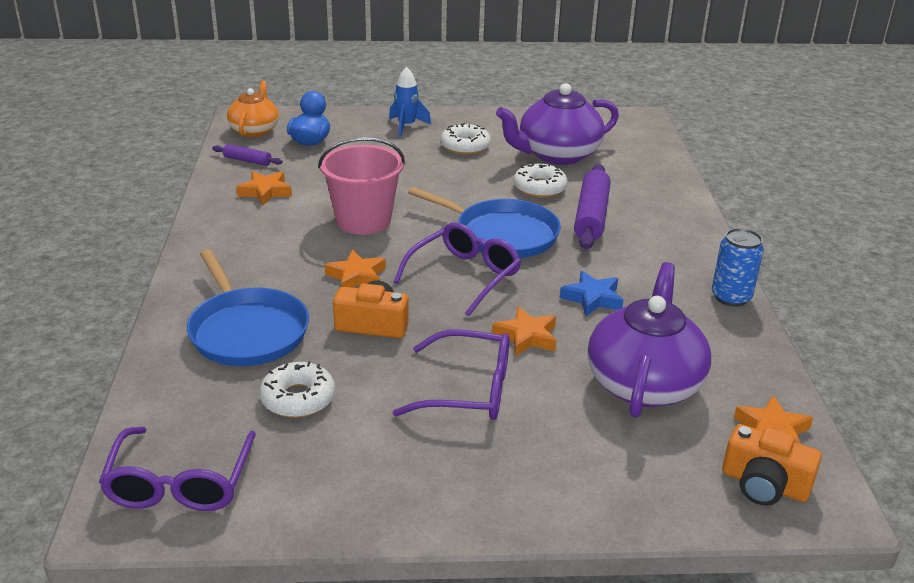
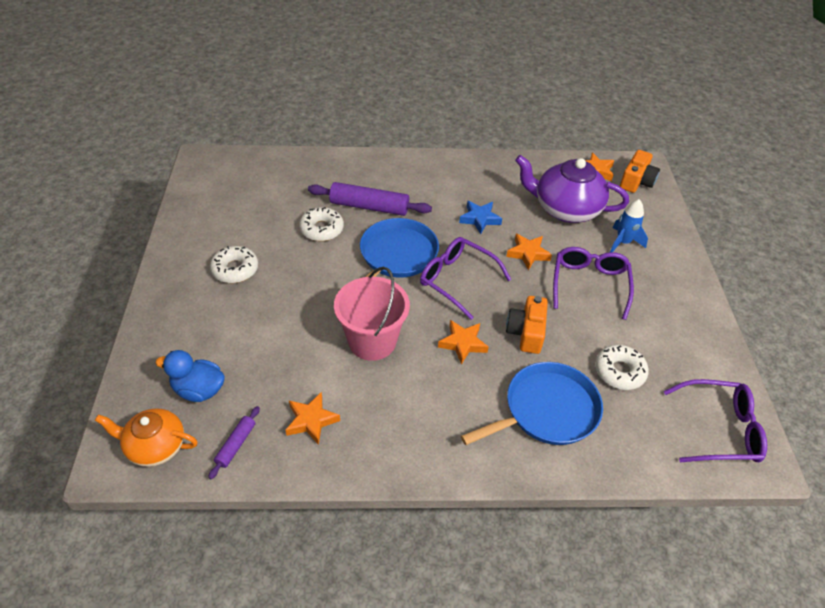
camera: 90 degrees left, 15 degrees up
(406, 126) = (179, 310): blue rocket -> blue rocket (623, 242)
(557, 155) = (263, 214): purple teapot -> none
(731, 297) = (472, 161): blue can -> none

